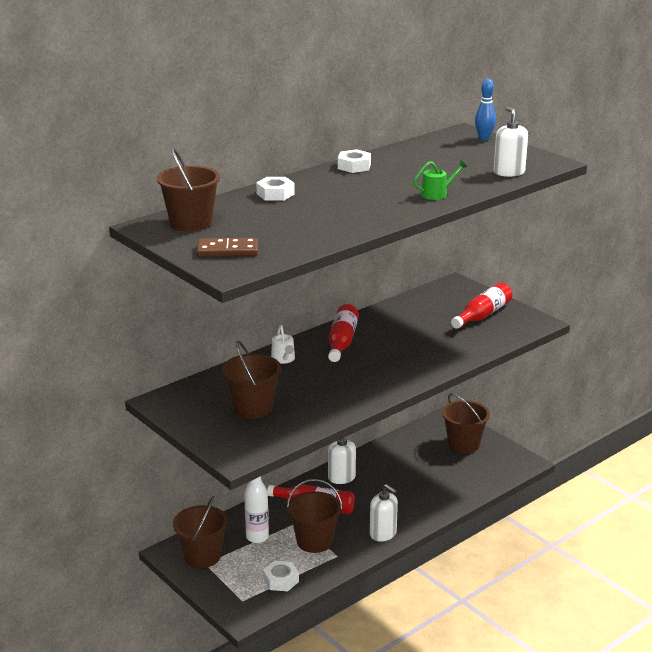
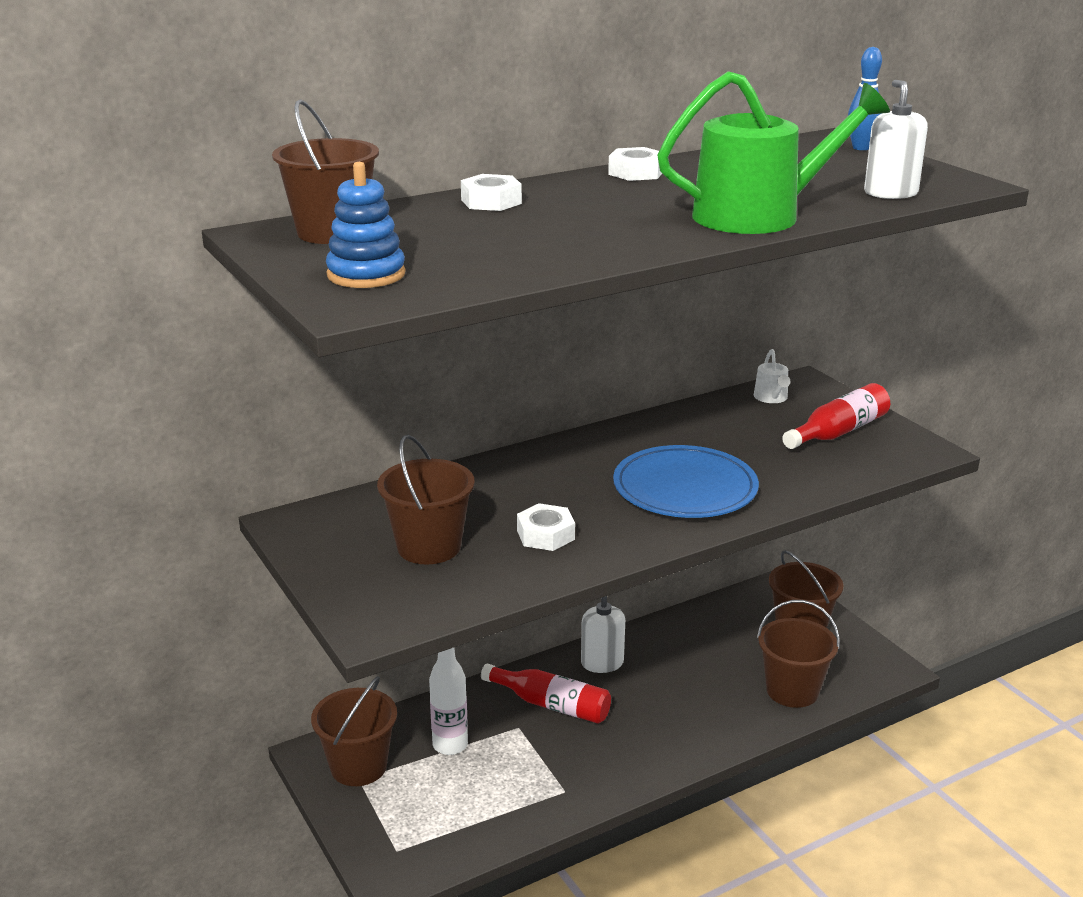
camera: 10 degrees right, 0 degrees up
(227, 250) = (366, 274): brown domino -> blue stacking toy
(281, 580) = (466, 822): white nut -> white nut (545, 535)
(283, 359) = (505, 474): white watering can -> white watering can (771, 398)
(314, 541) = (535, 762): brown bucket -> brown bucket (792, 691)
(342, 341) = (604, 454): red bottle -> none
(383, 533) = (645, 762): white soap dispenser -> none
(397, 359) = (685, 488): none -> blue plate
(437, 194) = (758, 216): green watering can -> green watering can, size x2.34

